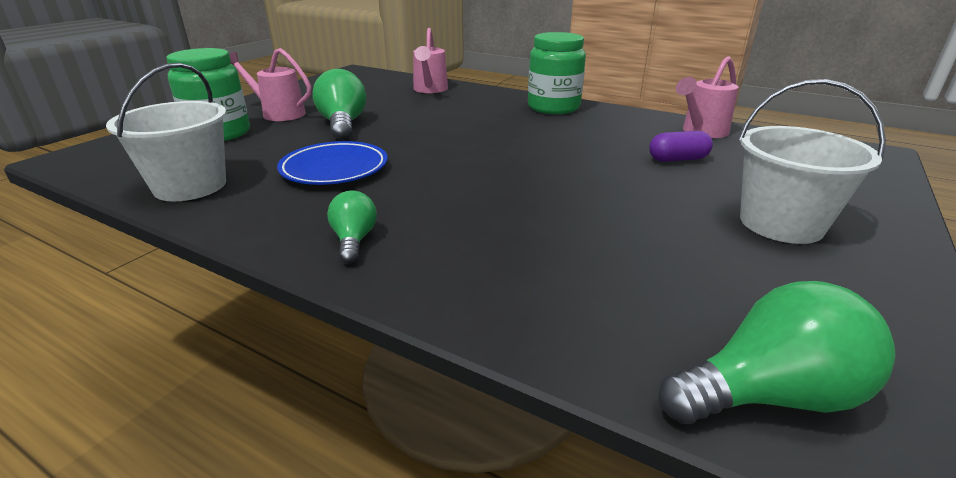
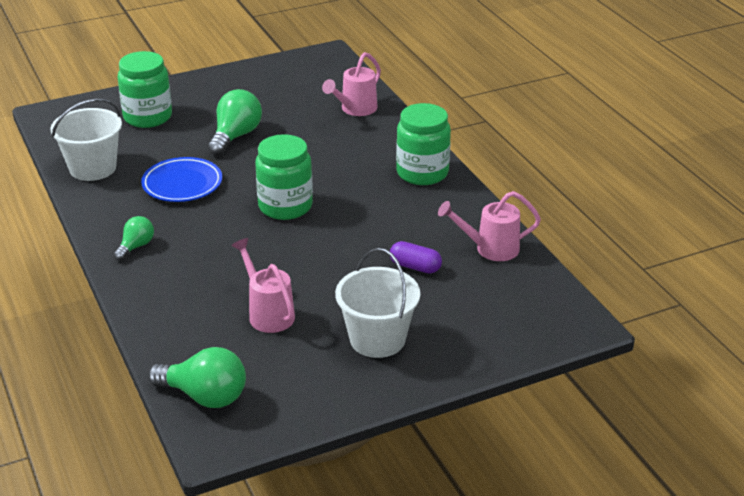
camera: 35 degrees right, 5 degrees up
(278, 113) = (206, 104): pink watering can -> pink watering can (268, 313)
(478, 155) = (285, 206): none -> green jar

